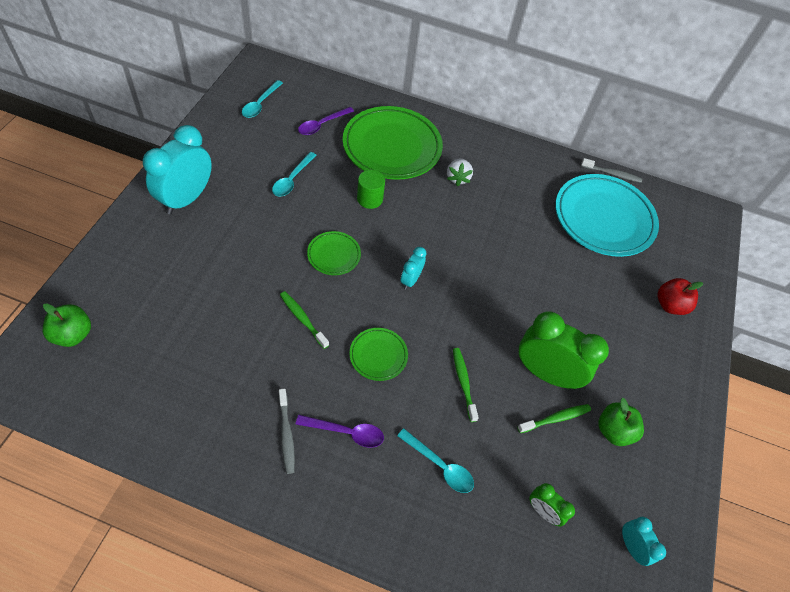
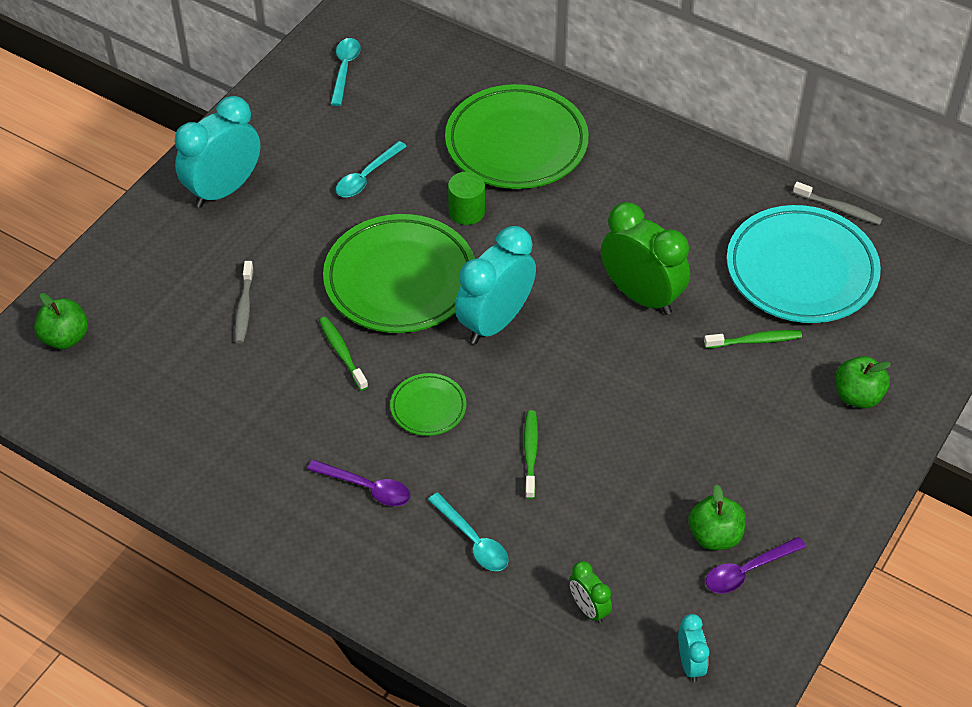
camera: 20 degrees right, 5 degrees down
(260, 104) = (345, 69): turquoise spoon -> turquoise spoon turned 150 degrees clockwise
(286, 434) = (294, 479): grey toothbrush -> grey toothbrush (244, 308)
(322, 125) = (424, 105): purple spoon -> purple spoon (747, 571)
(334, 255) = (400, 280): green plate -> green plate, size x2.13
(410, 280) = (495, 322): turquoise clock -> turquoise clock, size x2.03
(457, 178) = (600, 194): white strawberry -> none
(545, 373) = (645, 456): green clock -> green clock (641, 296)
(555, 418) = (640, 511): green toothbrush -> green toothbrush (755, 341)
(670, 305) = (857, 396): red apple -> green apple

